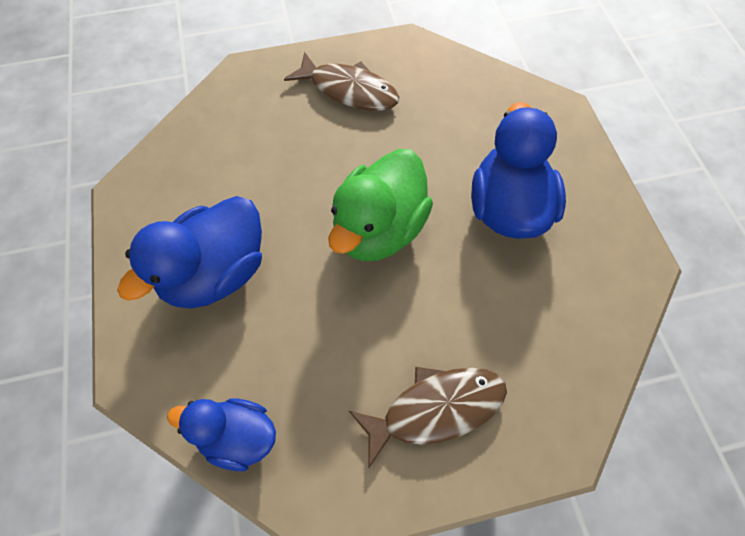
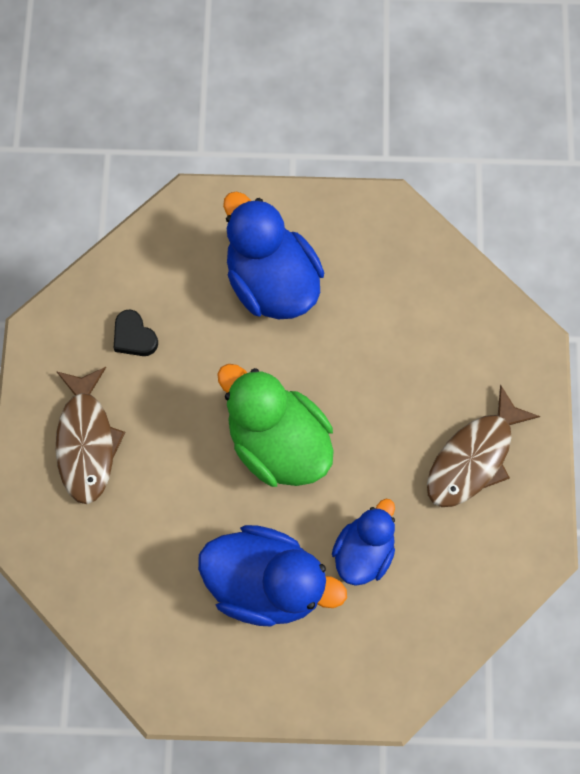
camera: 105 degrees right, 10 degrees up
(237, 437) = (116, 279): blue duck -> blue duck (364, 550)
(304, 394) = (134, 336): none -> black heart

